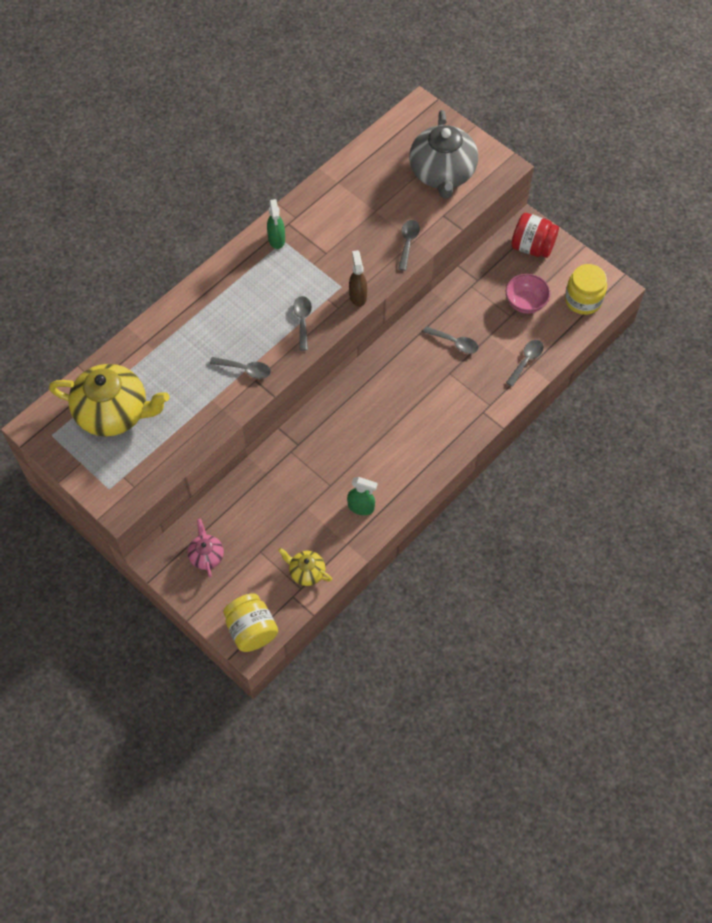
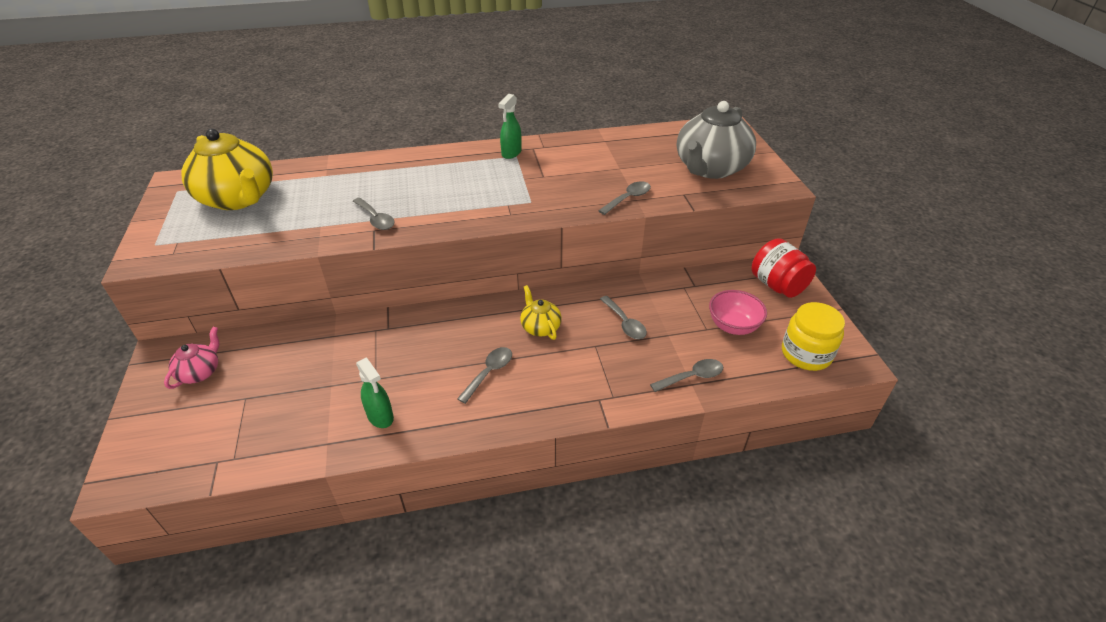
camera: 35 degrees right, 20 degrees down
(251, 630) = (140, 468): yellow jar -> none
(302, 321) = (467, 209): grey spoon -> grey spoon (489, 373)
(306, 572) = (258, 445): yellow teapot -> yellow teapot (540, 327)
(358, 296) = (538, 214): brown spray bottle -> none

